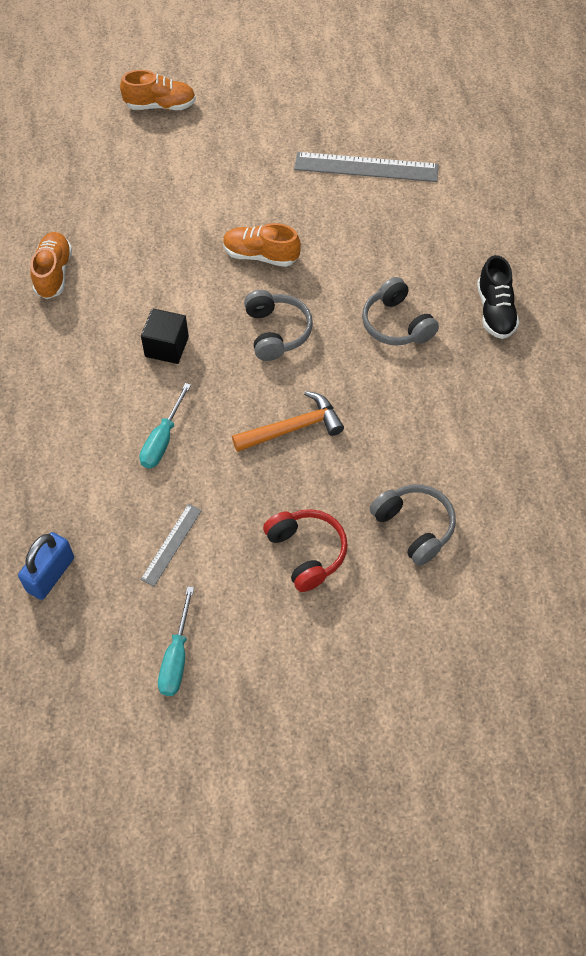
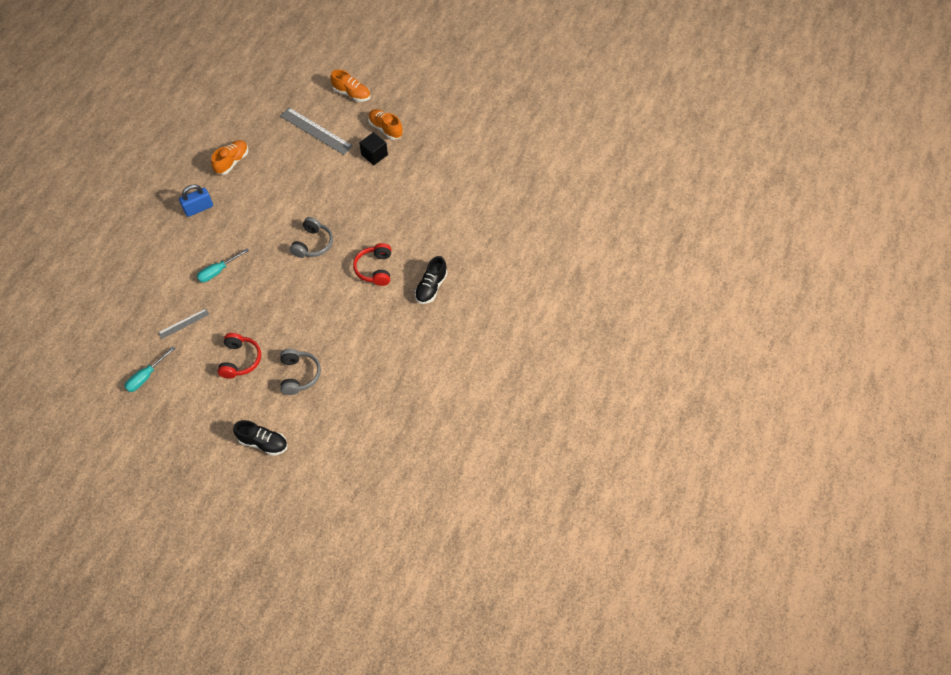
camera: 30 degrees right, 0 degrees up
(51, 574) = (122, 309): blue padlock -> blue padlock (199, 208)
(167, 347) = (255, 225): black cube -> black cube (374, 155)
(260, 255) = (337, 200): orange shoe -> orange shoe (385, 129)
(293, 428) = (282, 296): orange hammer -> none
(366, 167) = (430, 177): grey ruler -> grey ruler (316, 131)
(396, 324) = (375, 269): grey headphones -> red headphones
(445, 655) = (263, 442): none -> black shoe

